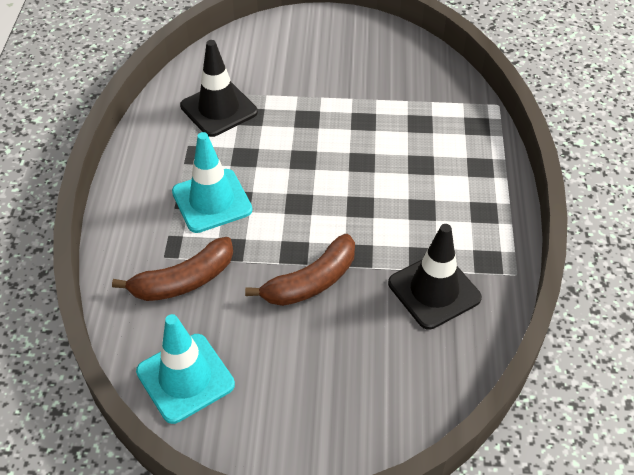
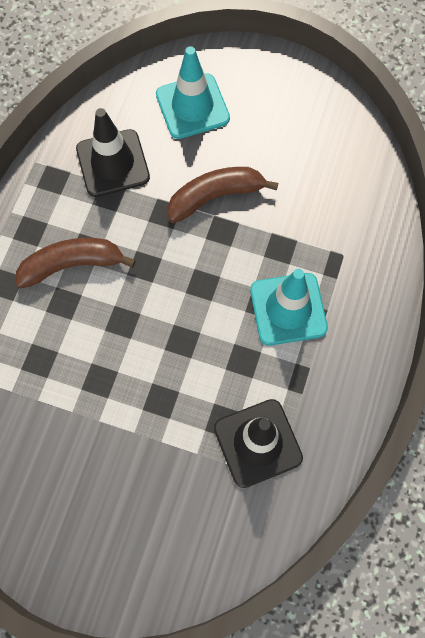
camera: 165 degrees left, 20 degrees up
(184, 281) = (328, 225): brown banana -> brown banana (72, 265)
(185, 378) = (338, 137): turquoise traffic cone -> turquoise traffic cone (192, 106)

